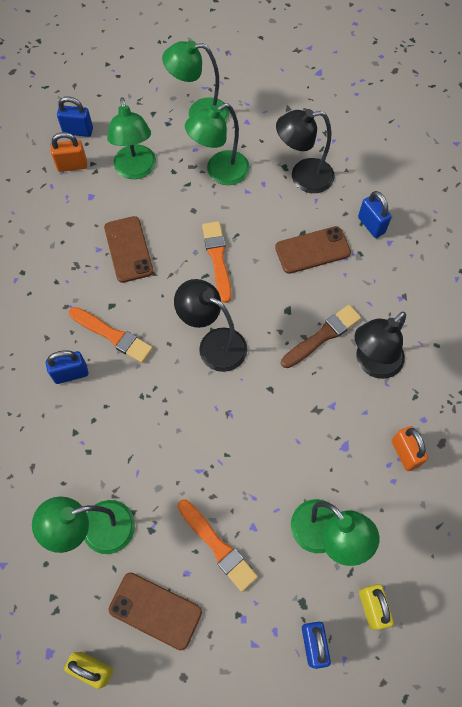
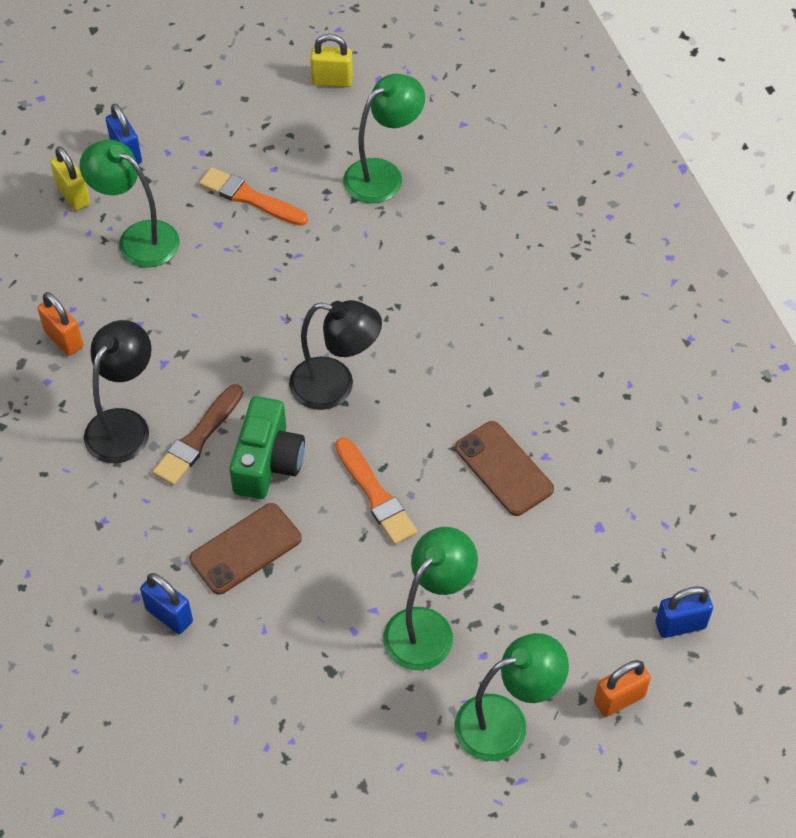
camera: 160 degrees right, 10 degrees down
(71, 374) = (493, 302): blue padlock -> none
(72, 165) = (654, 565): orange padlock -> orange padlock (619, 699)
(112, 335) = (467, 358): orange brush -> none
(136, 170) = (555, 589): green lamp -> none
(155, 610) = (292, 134): brown phone -> none
(280, 303) = (268, 462): none -> green camera
(303, 177) = (296, 661): black lamp -> none

